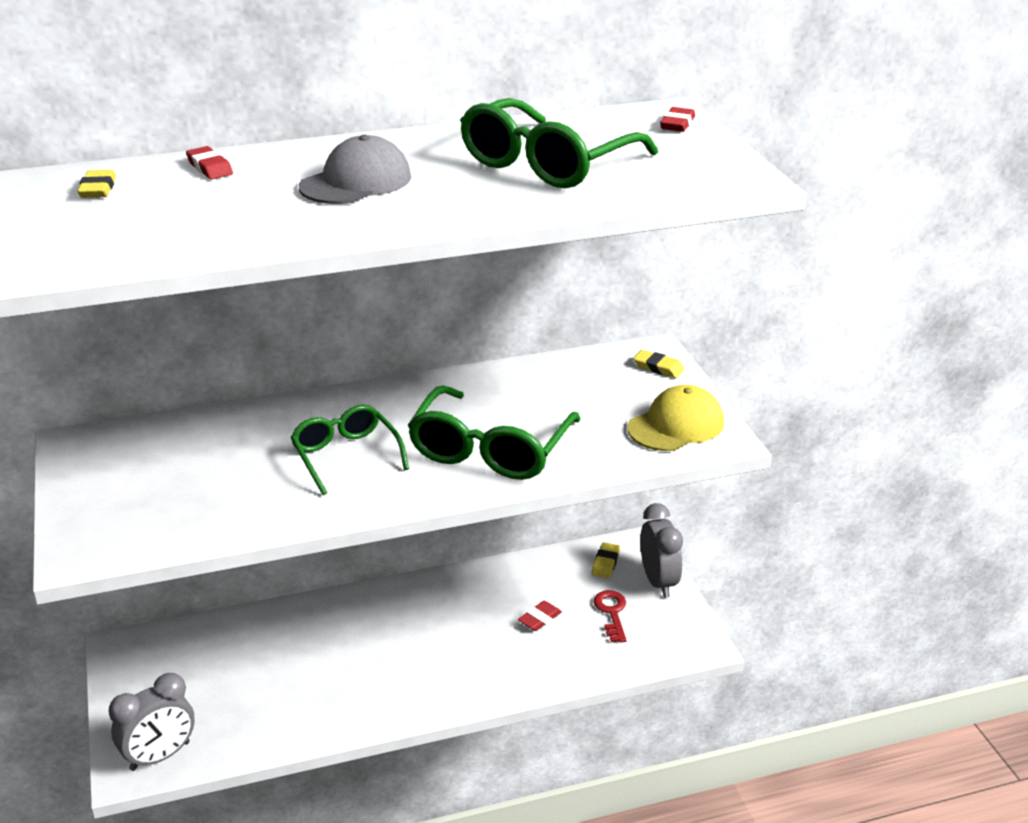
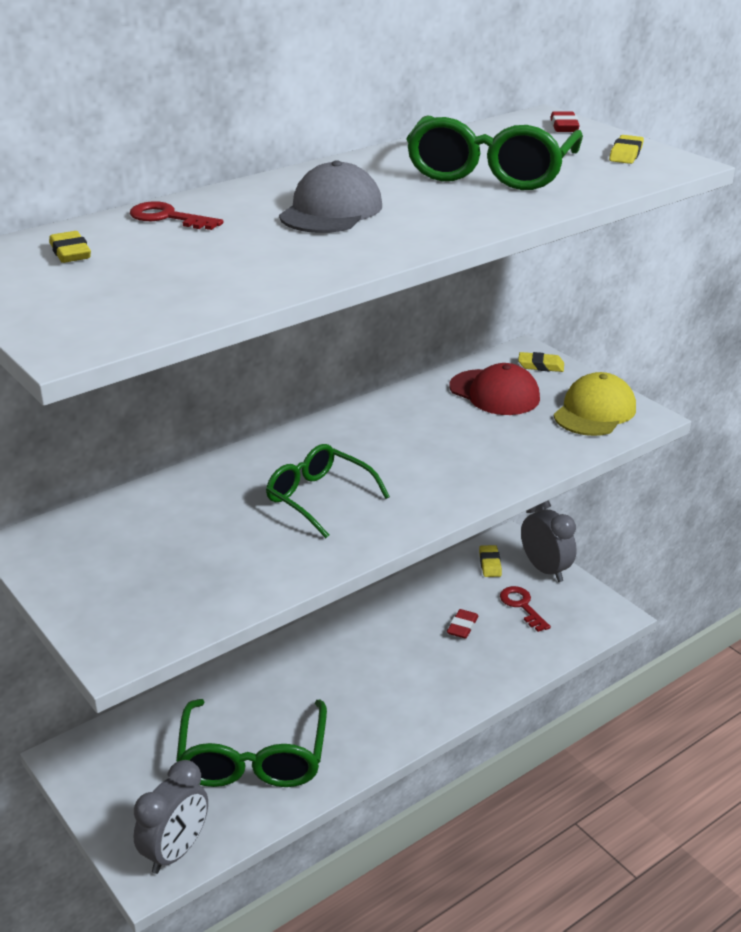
camera: 20 degrees left, 0 degrees up
(210, 168) = (168, 217): red eraser -> red key
(490, 450) = (450, 465): green glasses -> green glasses (253, 759)
(589, 387) = (494, 393): none -> red cap
(705, 163) = (626, 154): none -> yellow eraser

